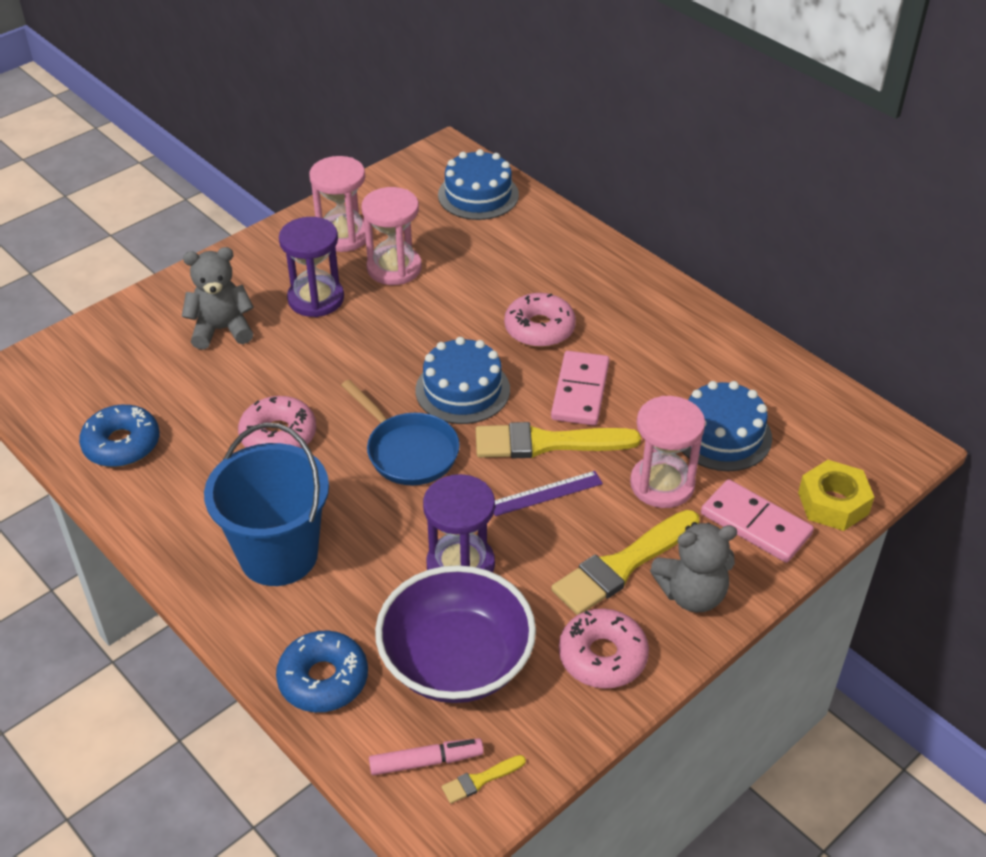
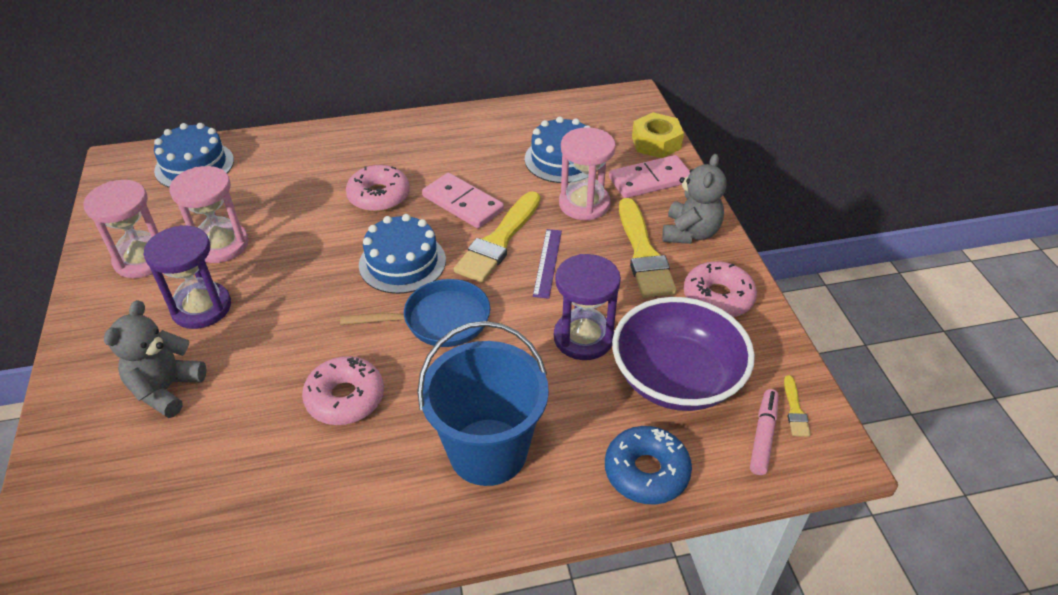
camera: 60 degrees left, 0 degrees up
(122, 444) = (242, 529): blue donut -> none

